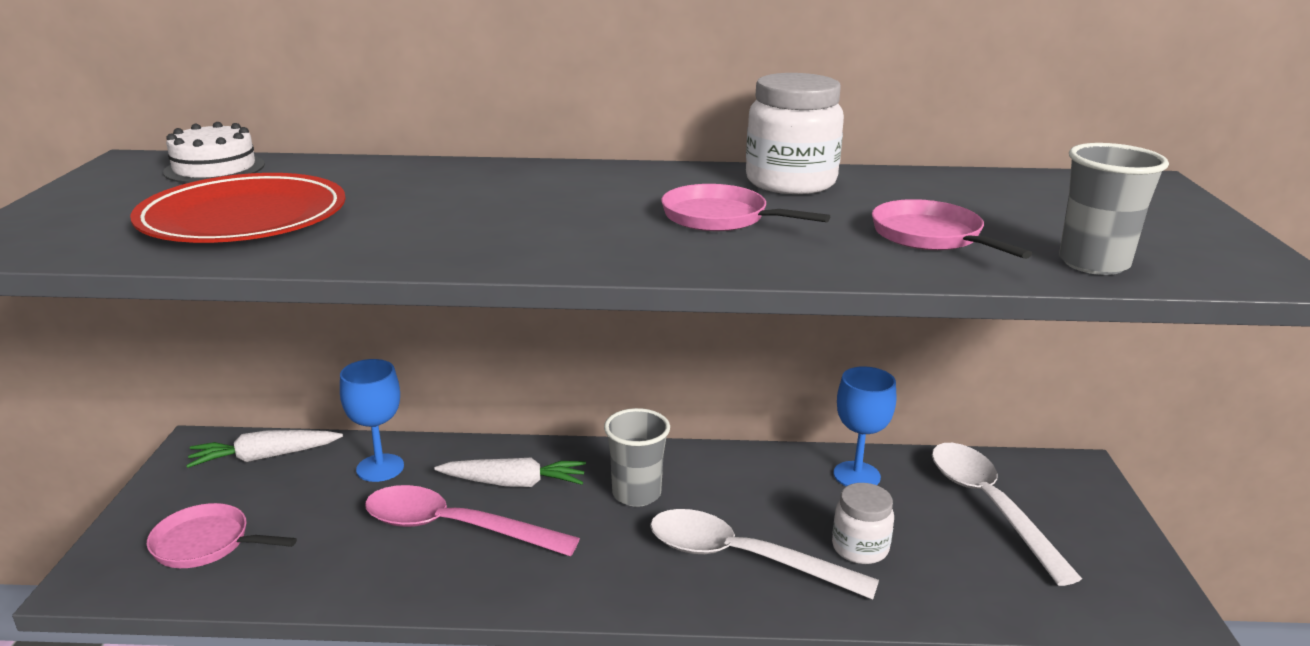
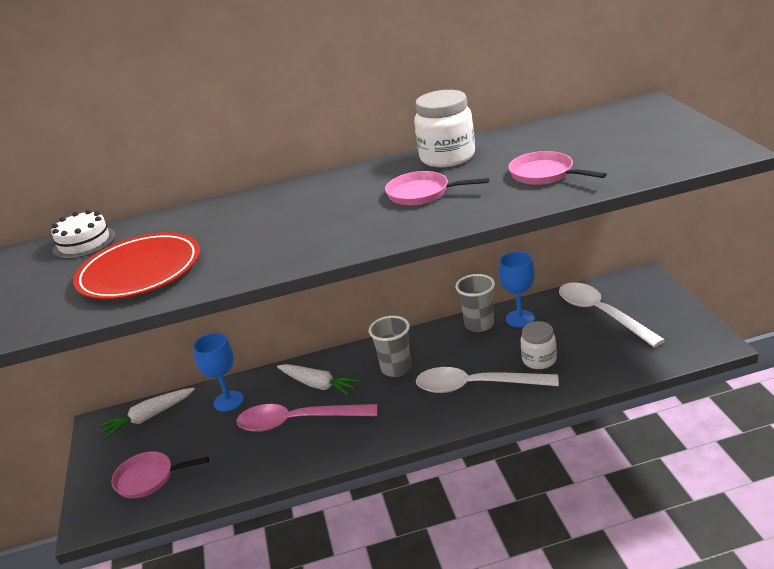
camera: 10 degrees left, 5 degrees up
(514, 483) = (318, 385): white carrot -> white carrot turned 45 degrees clockwise
(1093, 263) = (636, 168): grey cup -> grey cup (479, 325)

